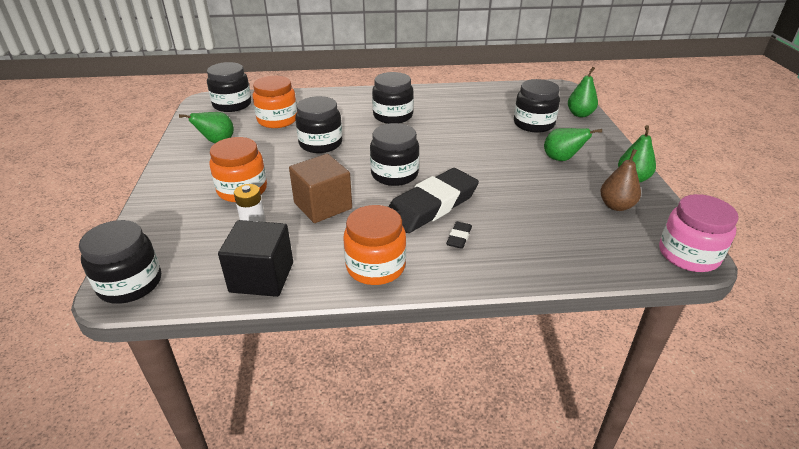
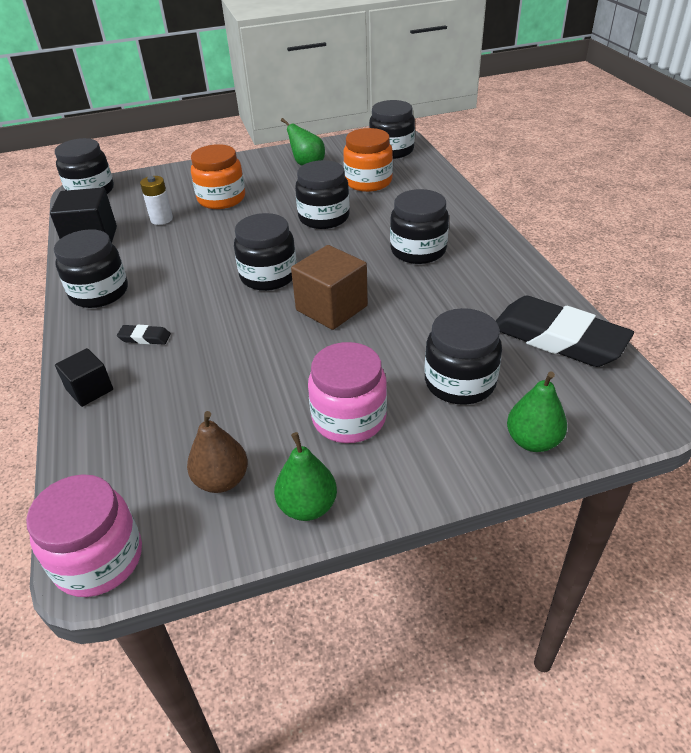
camera: 80 degrees right, 5 degrees up
(323, 206) = (199, 245): brown cube -> brown cube (331, 308)
(375, 267) = (99, 292): orange jar -> black jar
(432, 205) = (206, 311): black eraser -> black eraser (558, 338)
(523, 266) = (90, 390): none -> black cube
(561, 159) = (349, 418): green pear -> pink jar

